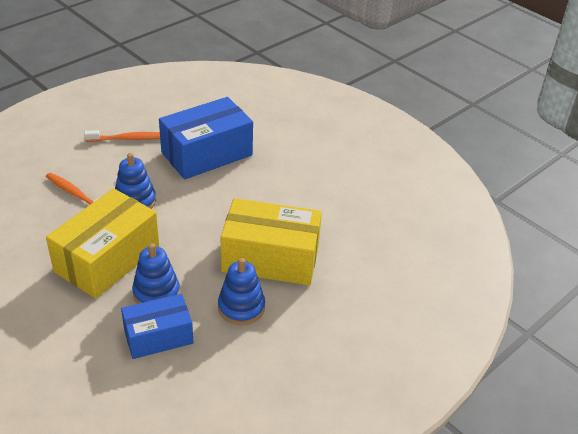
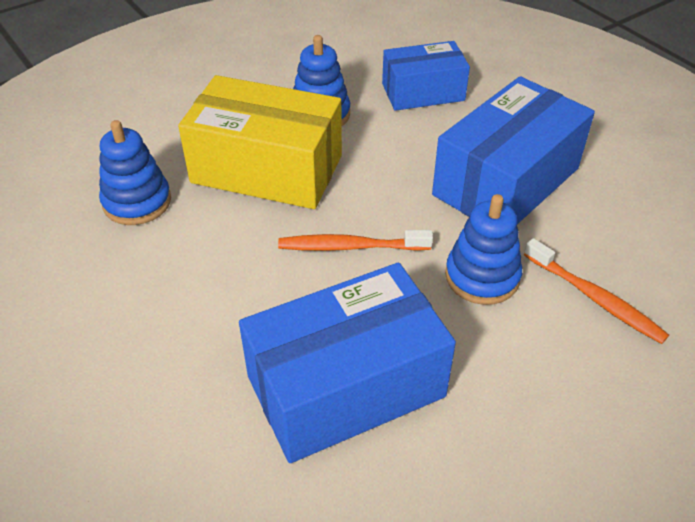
camera: 170 degrees left, 5 degrees up
(107, 259) = (506, 181): yellow box -> blue box
(128, 139) = (527, 447): orange toothbrush -> orange toothbrush (351, 247)
(156, 293) = (430, 136): blue stacking toy -> blue stacking toy (137, 202)

